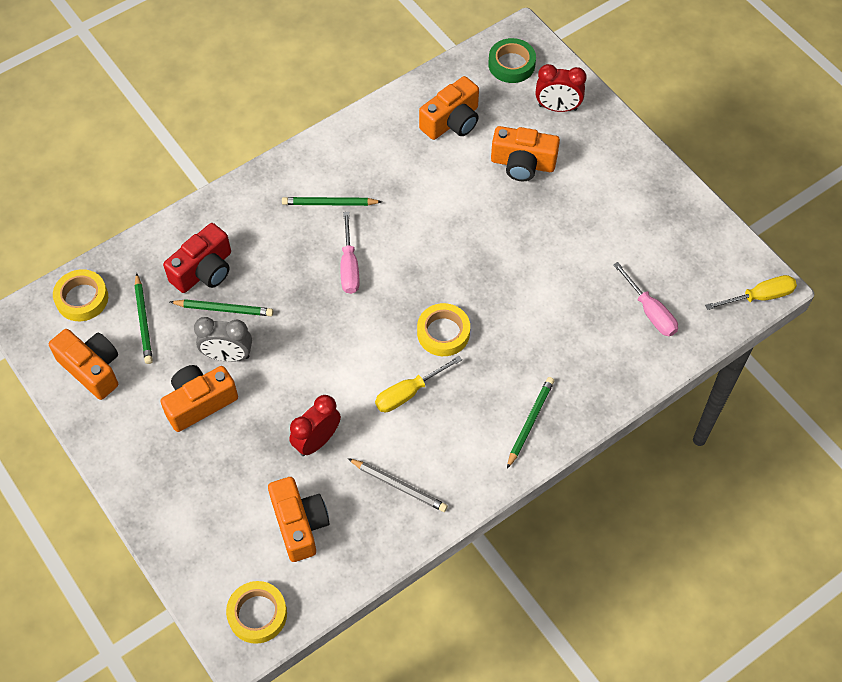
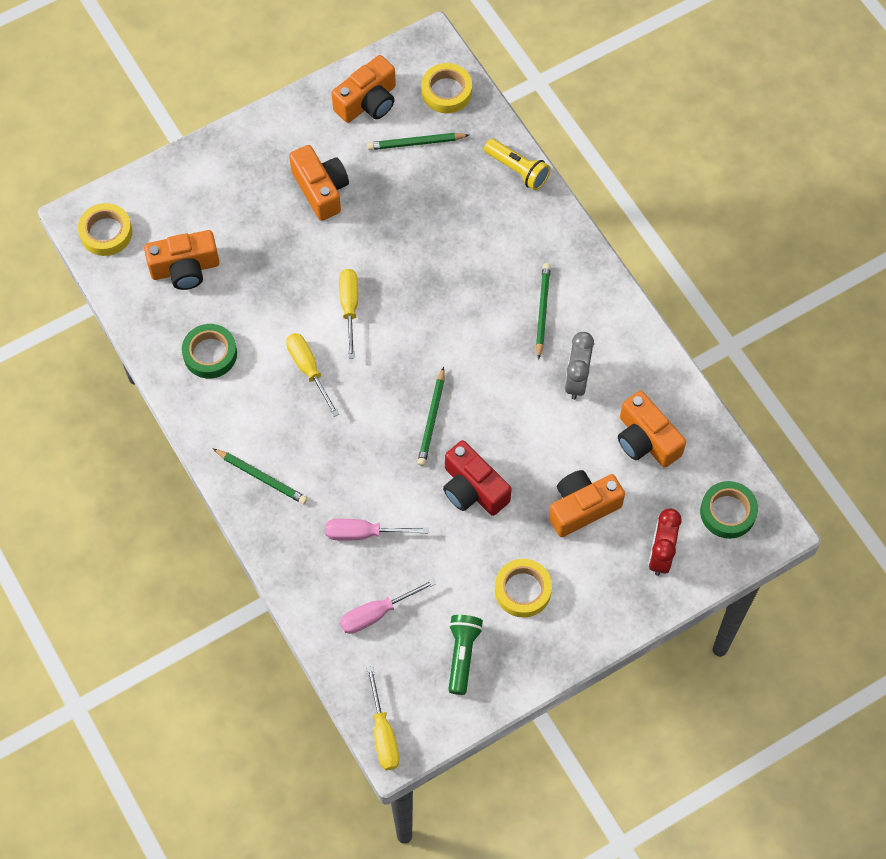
camera: 95 degrees right, 5 degrees up
(176, 232) = (517, 170): none -> yellow flashlight
(204, 270) = (469, 194): red camera -> red camera (473, 489)
(224, 309) = (421, 211): green pencil -> green pencil (431, 419)
(228, 356) = (369, 214): grey clock -> grey clock (576, 380)
(317, 441) = (267, 286): red clock -> none
(336, 363) = (349, 307): none -> yellow screwdriver
(349, 266) = (461, 325): pink screwdriver -> pink screwdriver (363, 533)
(399, 486) = (210, 354): grey pencil -> green tape
(443, 333) = (373, 407): yellow tape -> yellow tape (523, 590)
(522, 164) = (582, 508): orange camera -> orange camera turned 45 degrees clockwise
(675, 243) = (462, 655): none -> green flashlight

